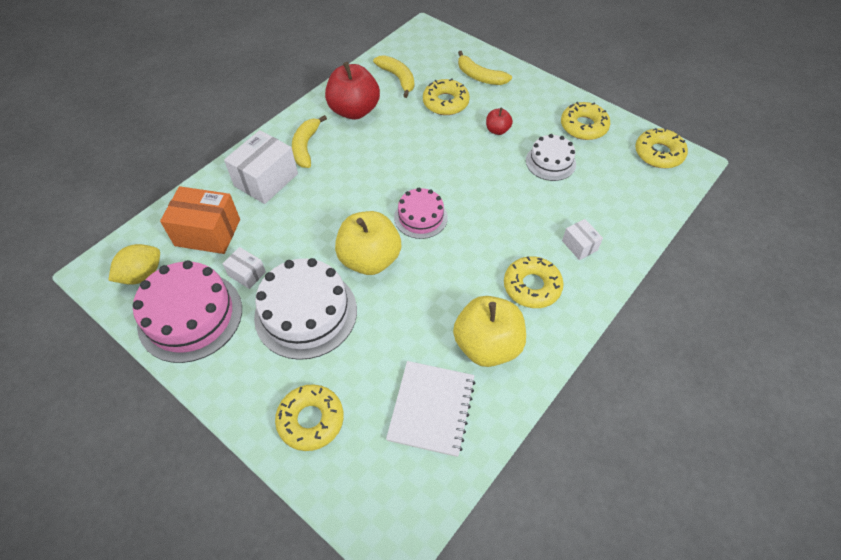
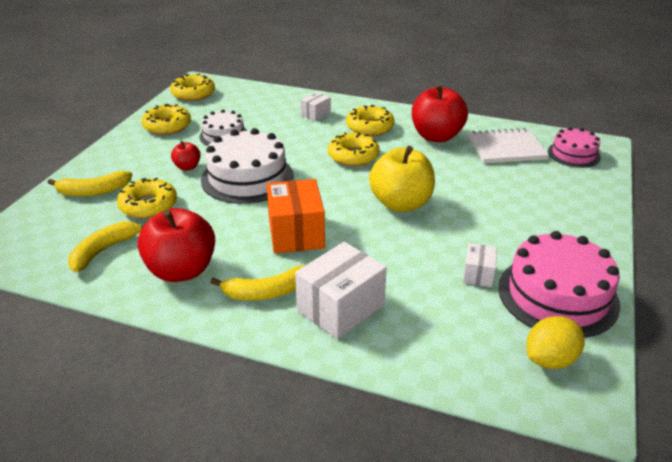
camera: 110 degrees left, 20 degrees down
(142, 275) = (550, 359): yellow lemon -> yellow lemon turned 60 degrees counterclockwise
(207, 232) = (451, 327): orange box -> orange box (296, 233)
(266, 180) = (340, 308): white box -> white box turned 60 degrees counterclockwise
(306, 313) = (486, 223): white cake -> white cake (247, 178)
(311, 420) = (569, 194): yellow donut -> yellow donut (353, 156)
(420, 217) = (331, 187): pink cake -> pink cake (573, 154)
(480, 76) = (93, 191): yellow banana -> yellow banana turned 60 degrees clockwise
(487, 345) = (436, 136): yellow apple -> red apple

